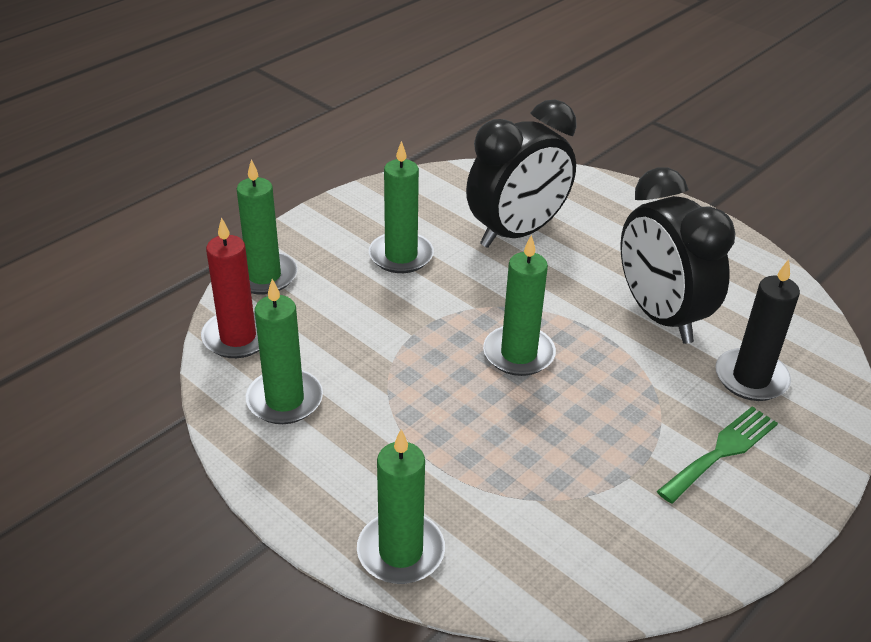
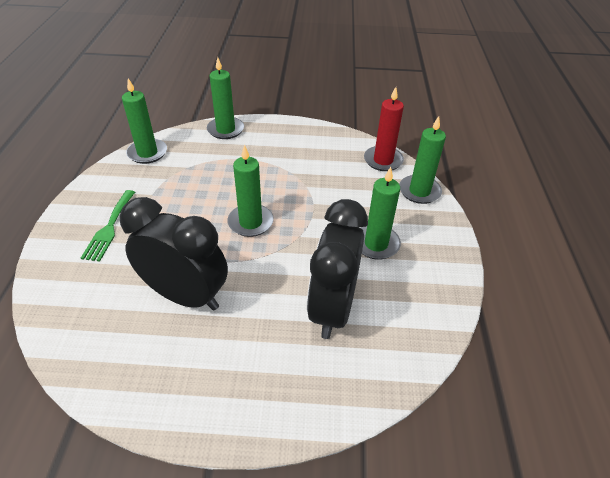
camera: 140 degrees right, 5 degrees up
(284, 400) = (328, 149): green candle -> green candle (147, 153)
(751, 378) = (105, 281): black candle -> none

